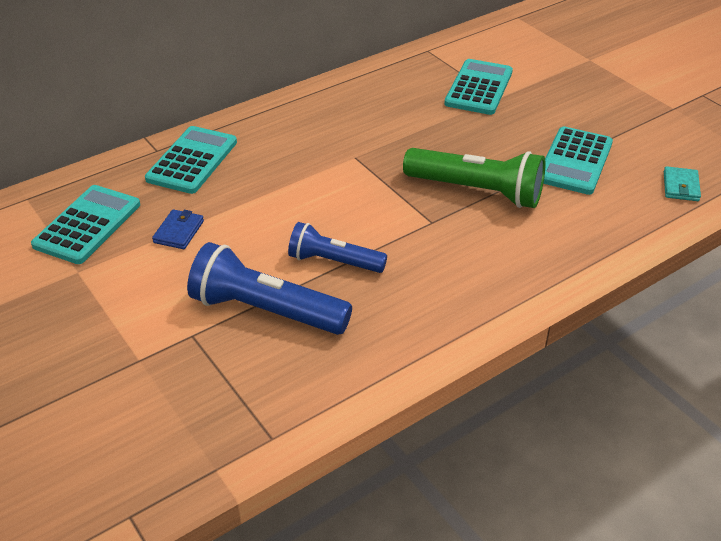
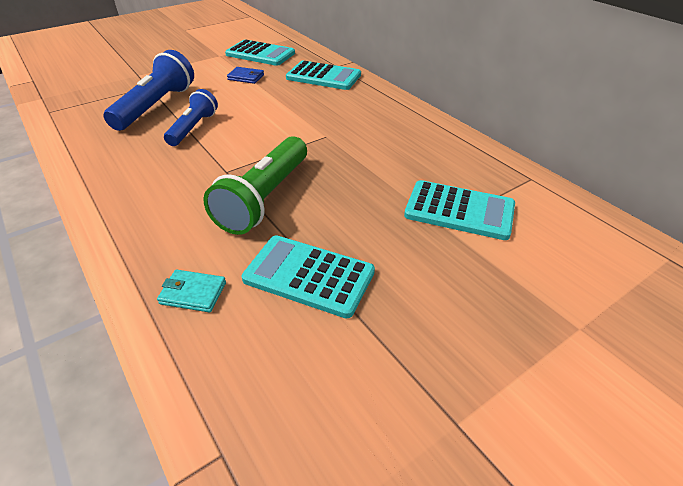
camera: 90 degrees right, 0 degrees up
(680, 186) = (239, 383): turquoise wallet -> turquoise wallet (193, 293)

